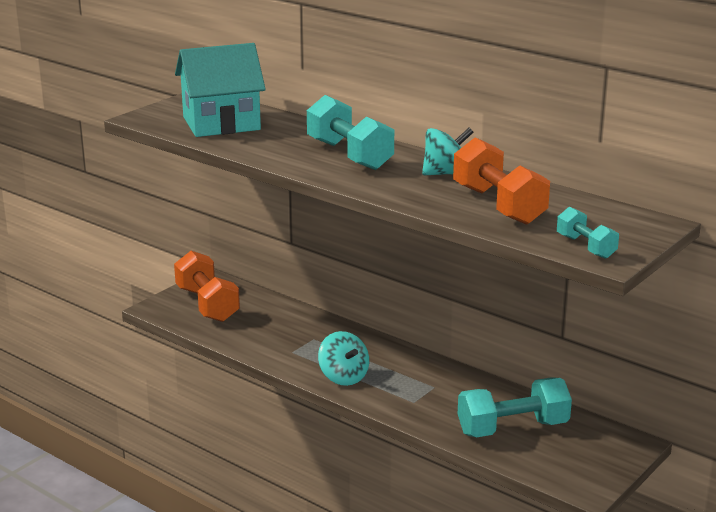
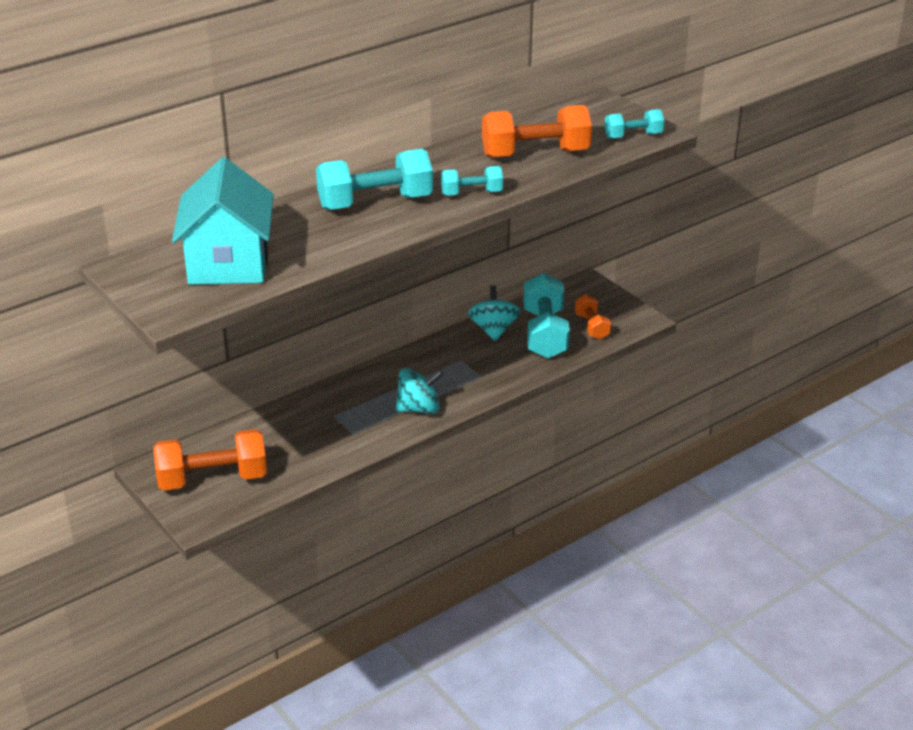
camera: 75 degrees left, 10 degrees up
(393, 187) = (471, 193): none -> turquoise dumbbell
(446, 174) = (451, 164): turquoise spinning top -> turquoise spinning top (493, 330)
(547, 456) = (592, 326): none -> orange dumbbell

